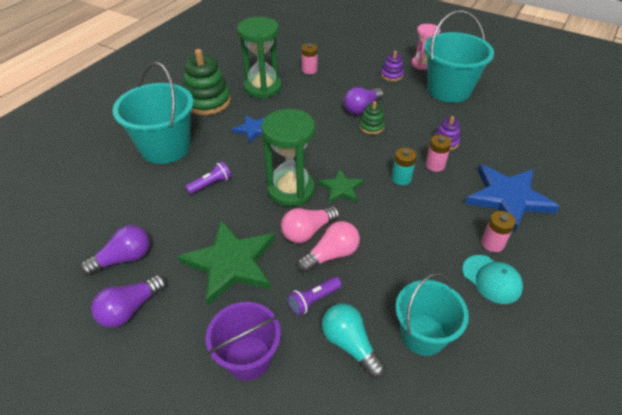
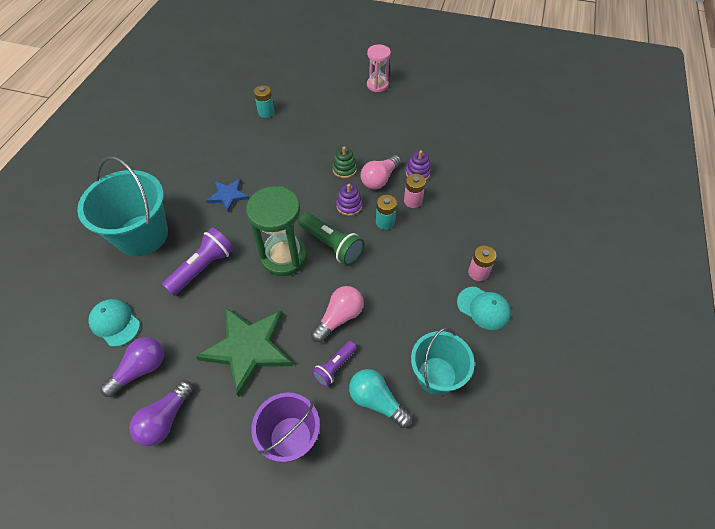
camera: 15 degrees left, 10 degrees up
(115, 214) = (115, 323): none -> turquoise cap
(207, 102) = (170, 171): green stacking toy -> none
(211, 184) = (203, 268): purple flashlight -> purple flashlight, size x1.64
(263, 87) = (223, 143): green hourglass -> none
(307, 231) = (311, 298): pink light bulb -> pink light bulb (379, 179)
(309, 70) = (266, 112): pink battery -> turquoise battery
(341, 188) = (331, 245): green star -> green flashlight
(361, 108) = (330, 149): purple light bulb -> none
(391, 75) = (350, 104): purple stacking toy -> purple stacking toy (349, 206)
(449, 90) = (409, 112): turquoise bucket -> none
(508, 198) = (483, 222): blue star -> none

